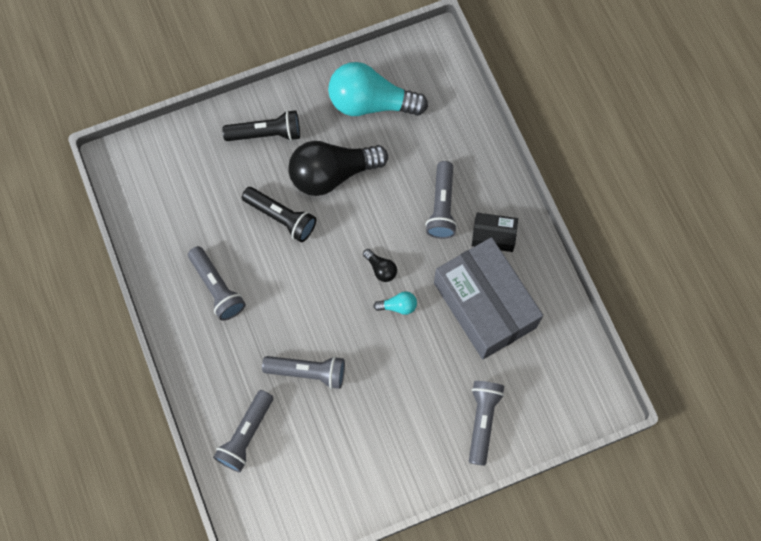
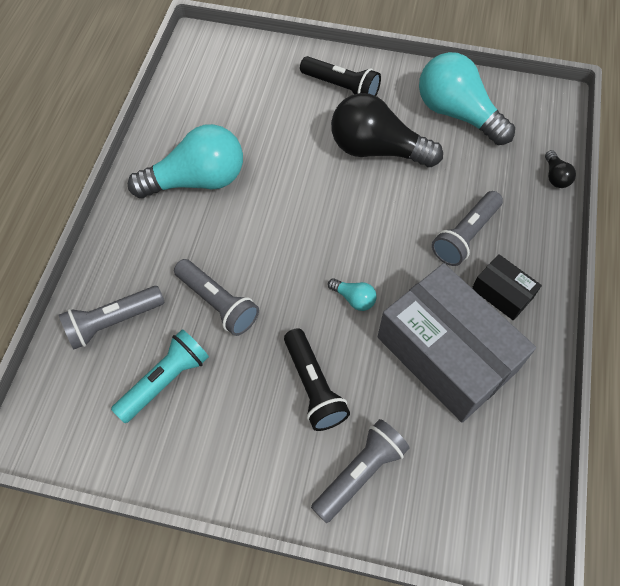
camera: 35 degrees right, 10 degrees down
(217, 288) = (197, 180): grey flashlight -> turquoise light bulb
(281, 218) = (301, 158): black flashlight -> black flashlight (313, 386)
(315, 449) = (165, 380): none -> turquoise flashlight
(381, 269) = (362, 255): black light bulb -> black light bulb (555, 176)
(484, 305) = (446, 354): grey box -> grey box turned 45 degrees counterclockwise

